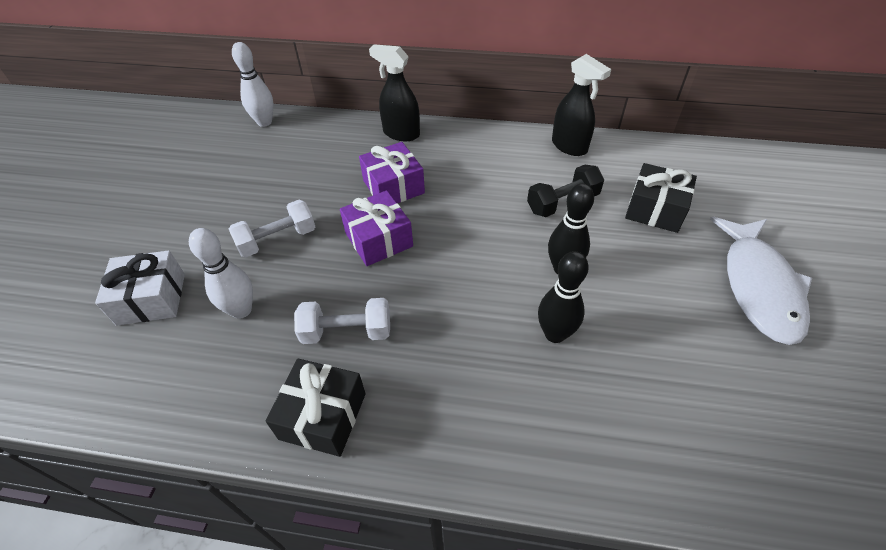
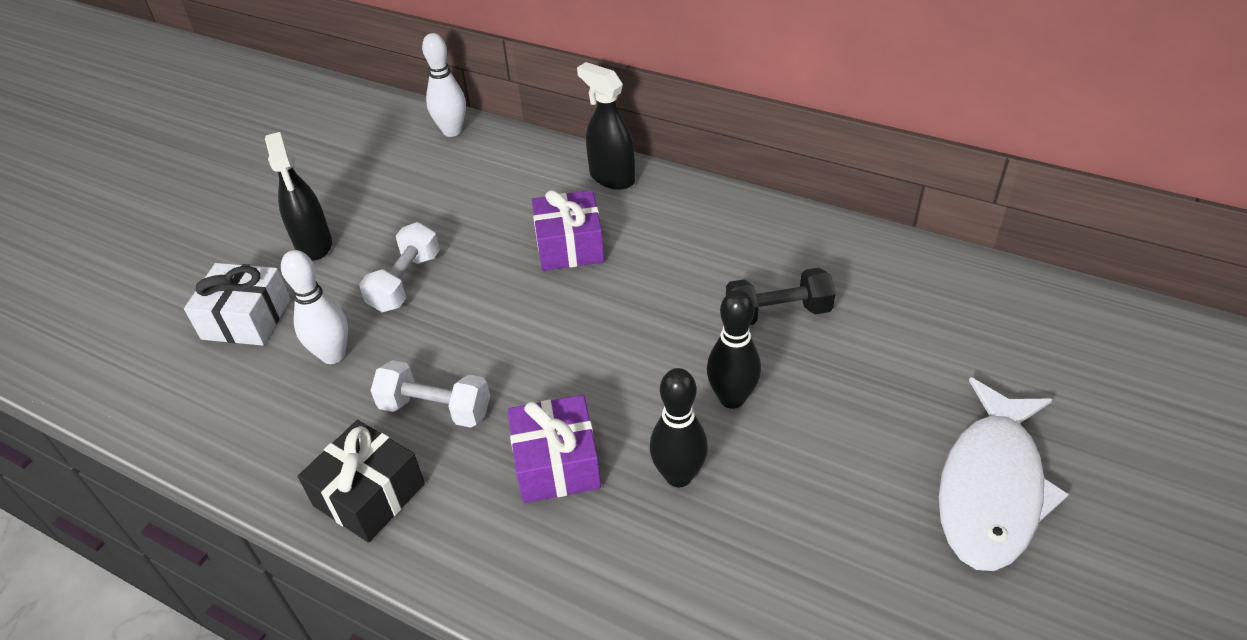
camera: 20 degrees right, 5 degrees down
(277, 240) = (405, 282): white dumbbell -> white dumbbell turned 60 degrees counterclockwise
(378, 239) = (521, 308): purple gift -> purple gift (556, 463)
(569, 146) = (828, 238): black spray bottle -> black spray bottle (314, 245)
(655, 209) = (902, 350): black gift -> none

